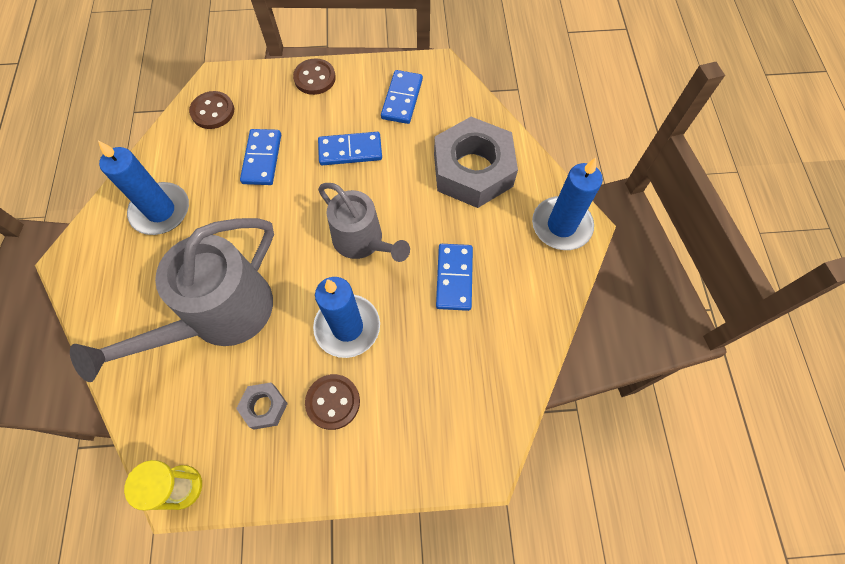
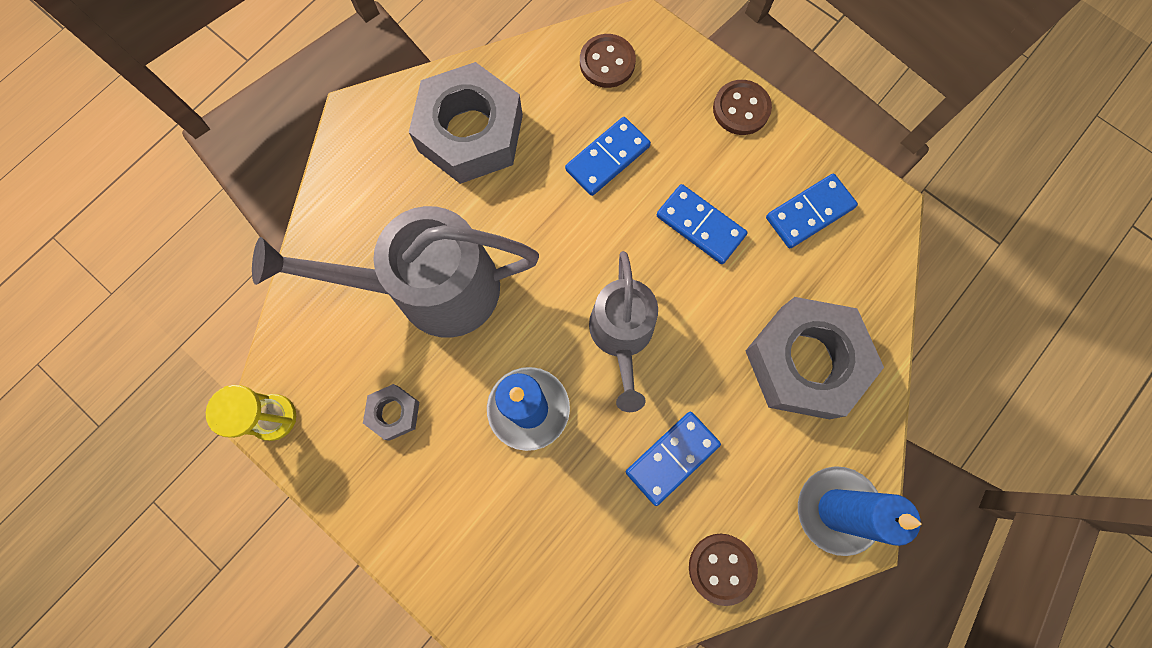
camera: 45 degrees right, 10 degrees up
(161, 211) = (470, 133): blue candle -> grey nut
(333, 402) = (452, 467): brown button -> brown button (721, 568)

